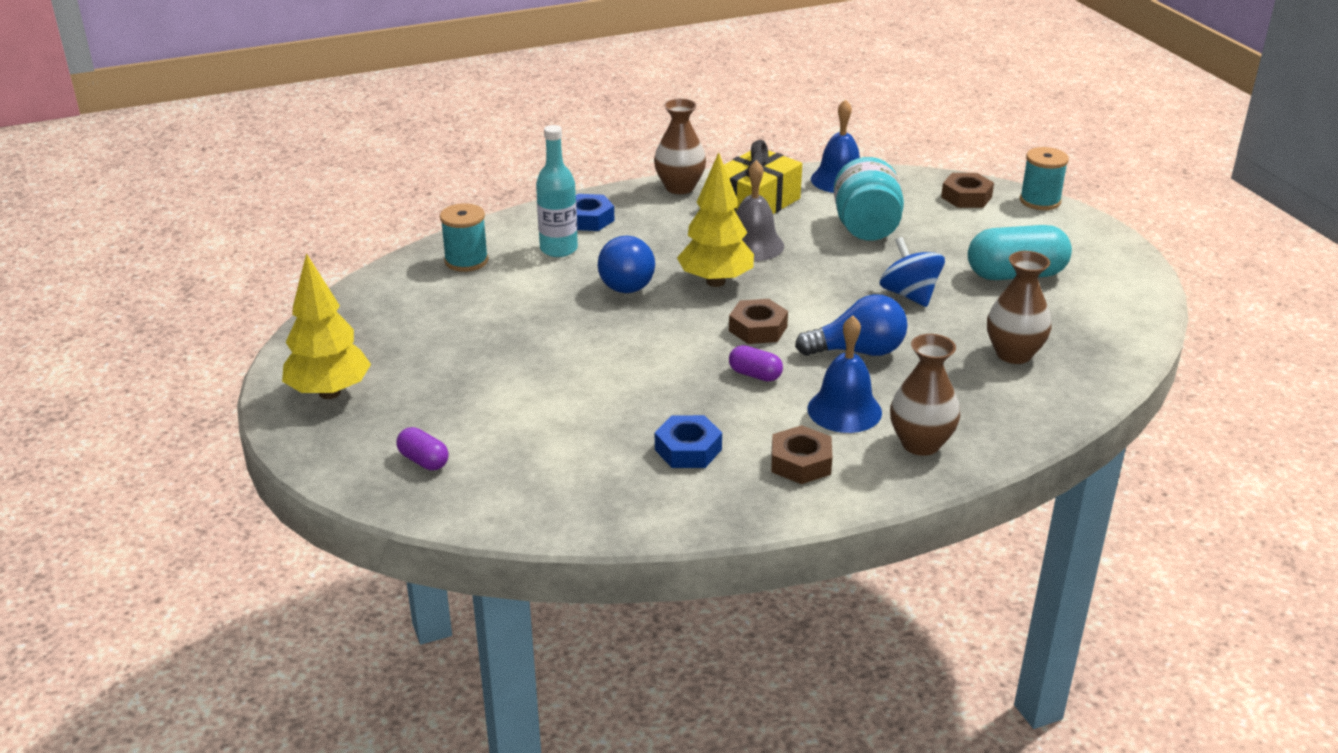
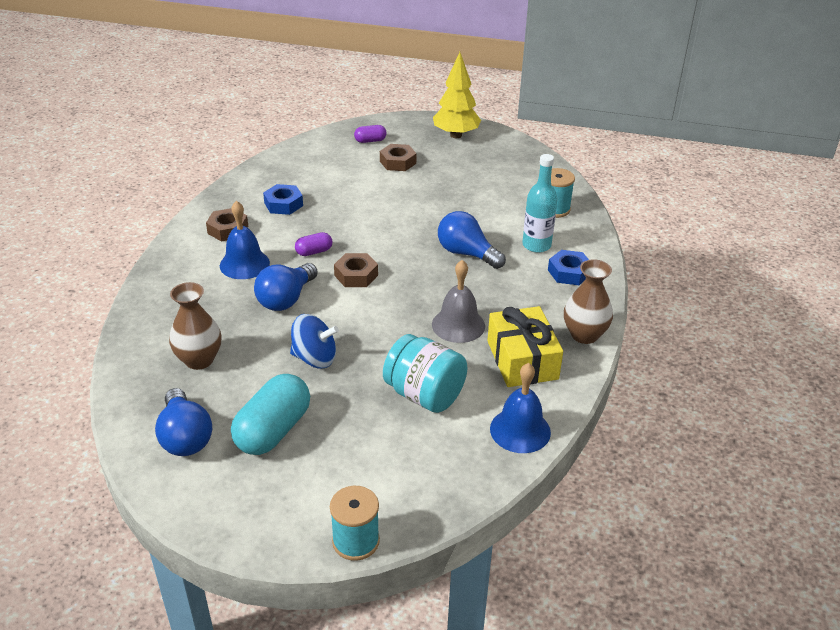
camera: 125 degrees right, 5 degrees up
(715, 281) = (428, 286): yellow tree -> none
(920, 444) = (185, 272): brown vase -> none
(966, 197) = (413, 493): brown nut -> brown nut (398, 162)
(1094, 310) = (185, 437): none -> blue light bulb

